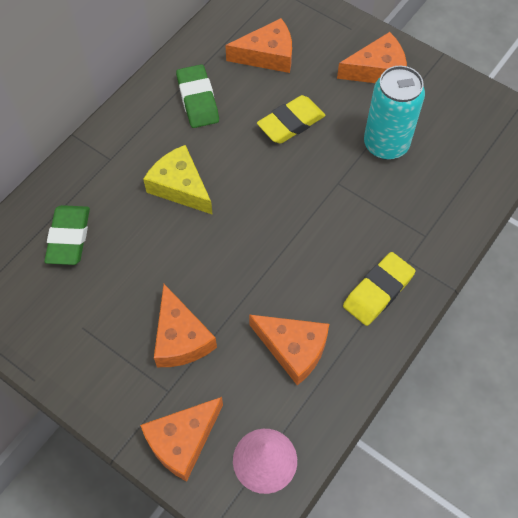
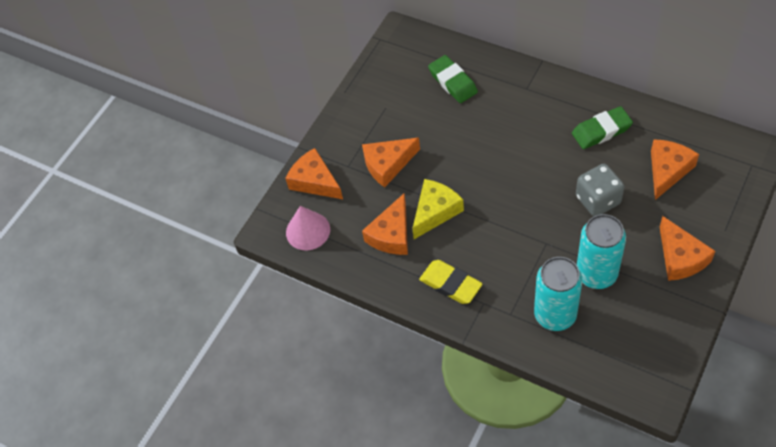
camera: 90 degrees right, 5 degrees down
(69, 237) = (452, 82): green eraser -> green eraser turned 60 degrees clockwise
(180, 187) = (513, 137): yellow cheese -> yellow cheese (435, 211)
(267, 55) = (667, 170): orange cheese -> orange cheese turned 135 degrees counterclockwise
(291, 123) = (598, 200): yellow eraser -> grey dice
(432, 193) = (555, 315): none -> turquoise can

